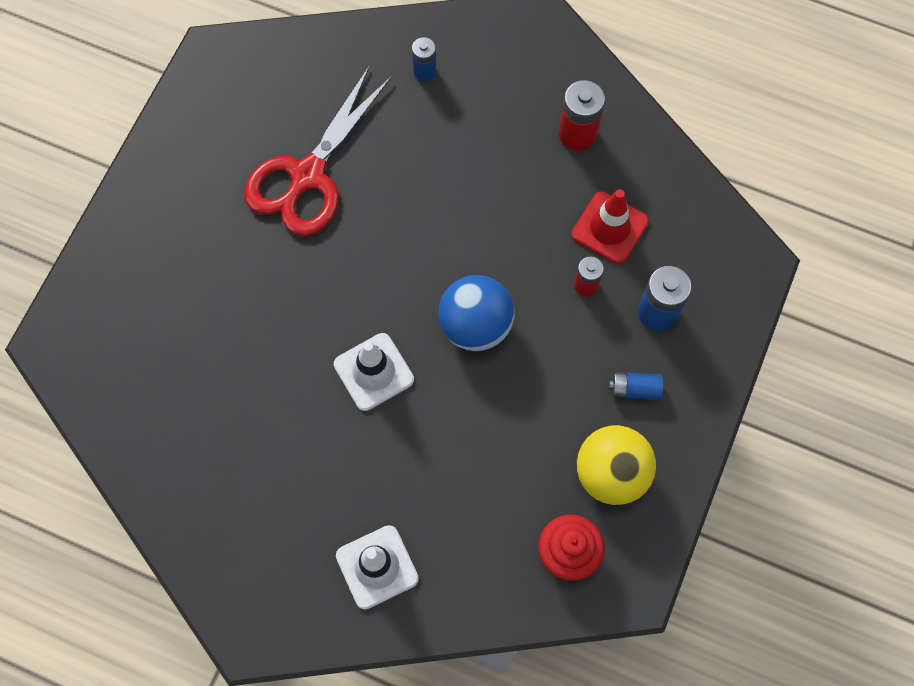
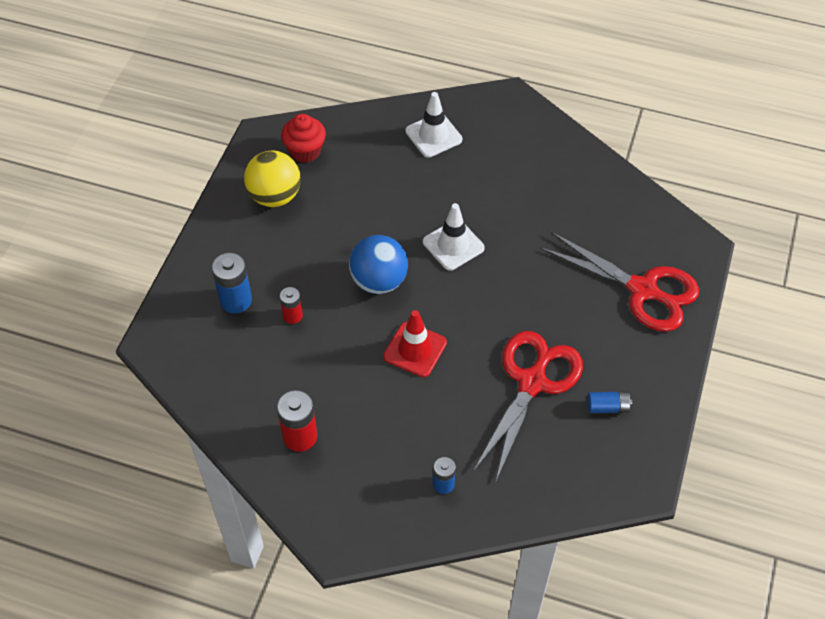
camera: 175 degrees right, 15 degrees down
(145, 285) = (642, 290): none -> red scissors
(609, 228) = (272, 360): red traffic cone -> red traffic cone (415, 349)
(634, 389) = (256, 248): blue battery -> blue battery (607, 407)

